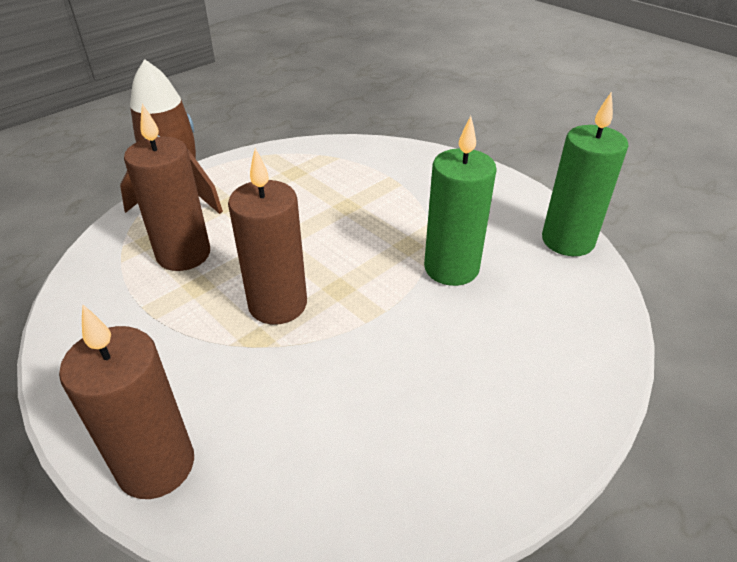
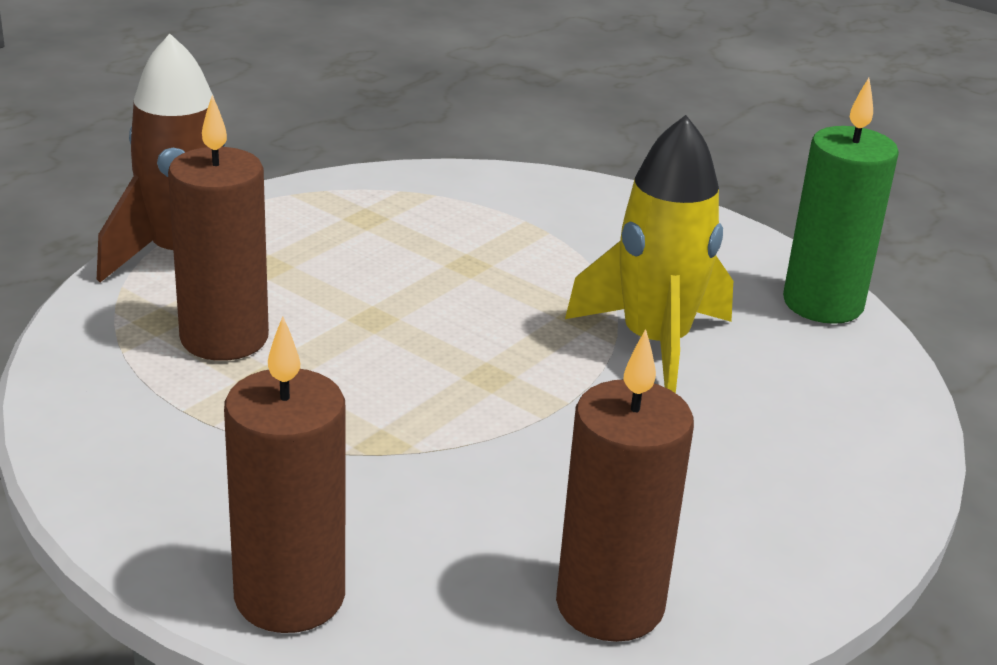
camera: 10 degrees left, 10 degrees down
(277, 304) = (401, 399): brown candle -> brown candle (609, 605)
(451, 268) = (655, 344): green candle -> yellow rocket

